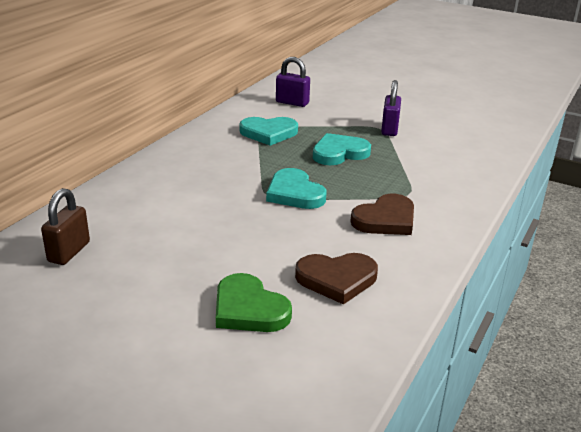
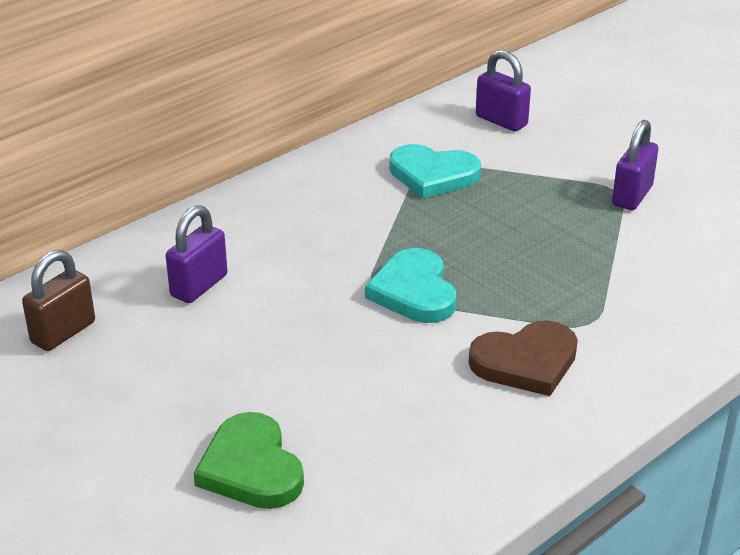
camera: 20 degrees right, 5 degrees up
(152, 210) = (199, 286): none -> purple padlock
(337, 279) = (396, 447): brown heart -> none
(339, 153) = (523, 229): turquoise heart -> none

